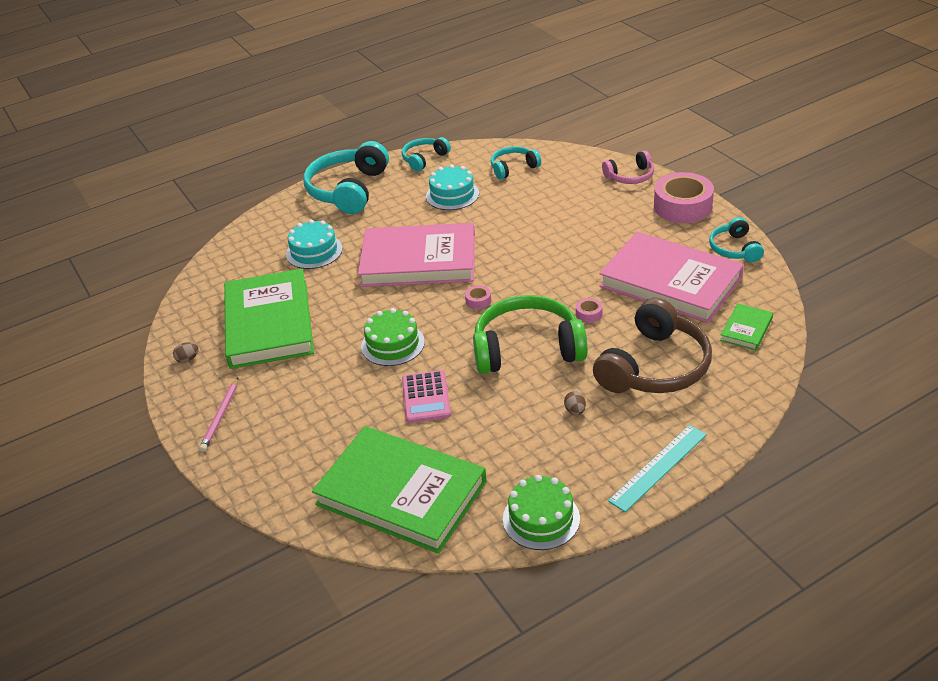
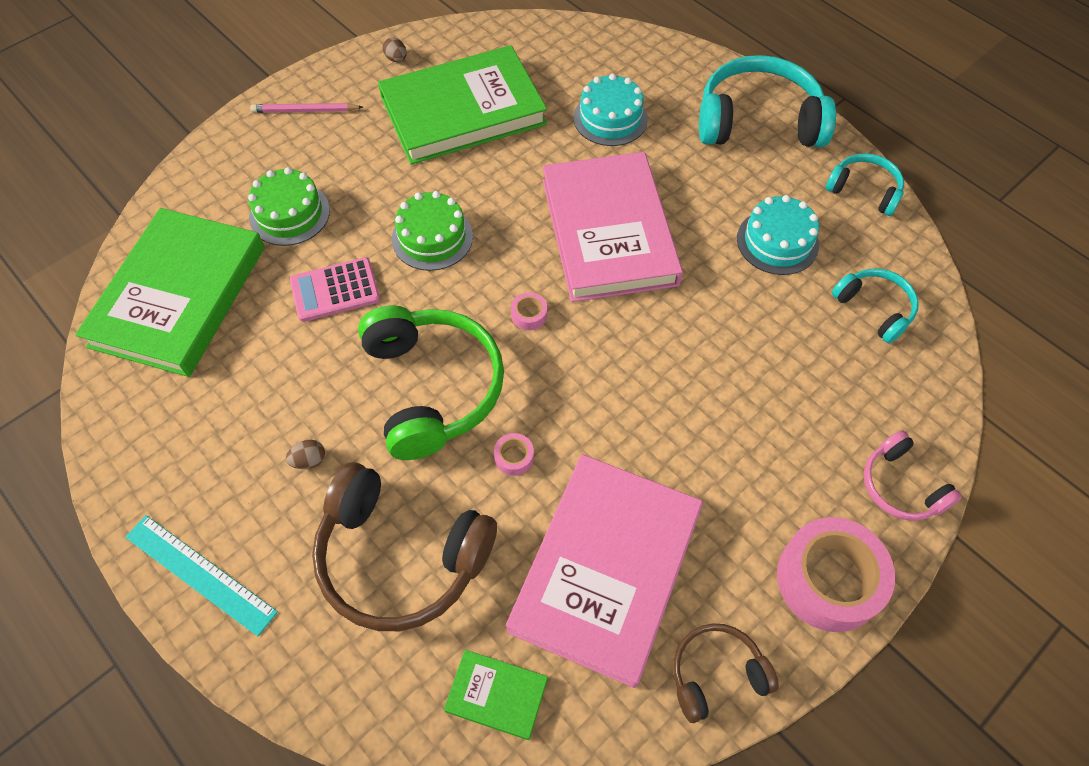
camera: 75 degrees right, 20 degrees up
(541, 518) = (126, 443): green cake -> green cake (289, 214)
(734, 249) = (716, 674): turquoise headphones -> brown headphones

